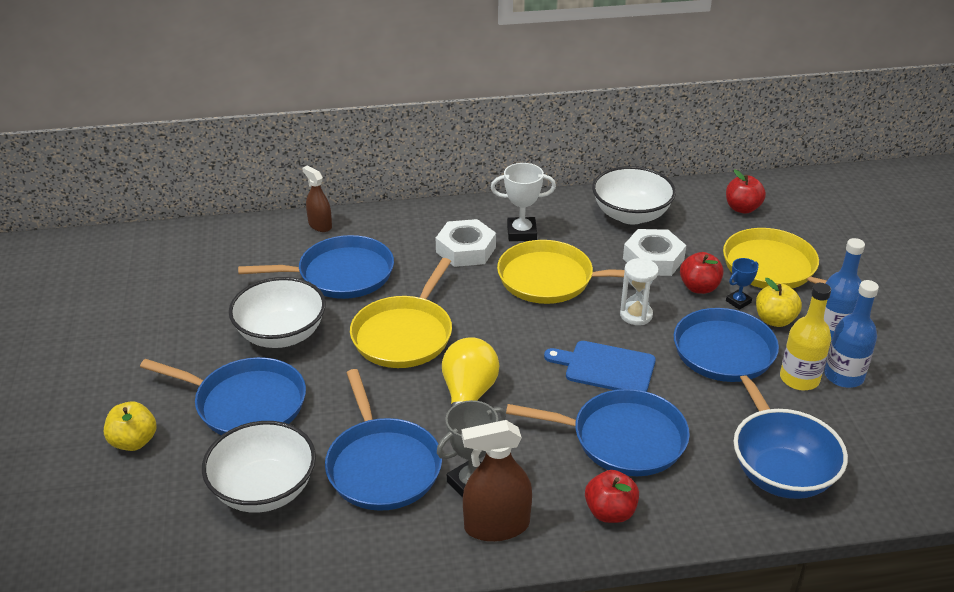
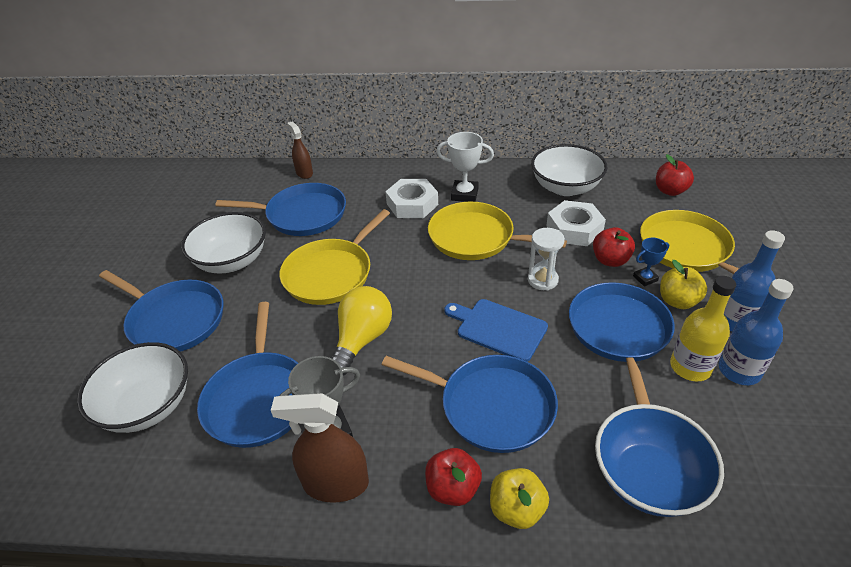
camera: 15 degrees right, 5 degrees up
(134, 442) = (70, 342): yellow apple -> yellow apple (516, 509)

